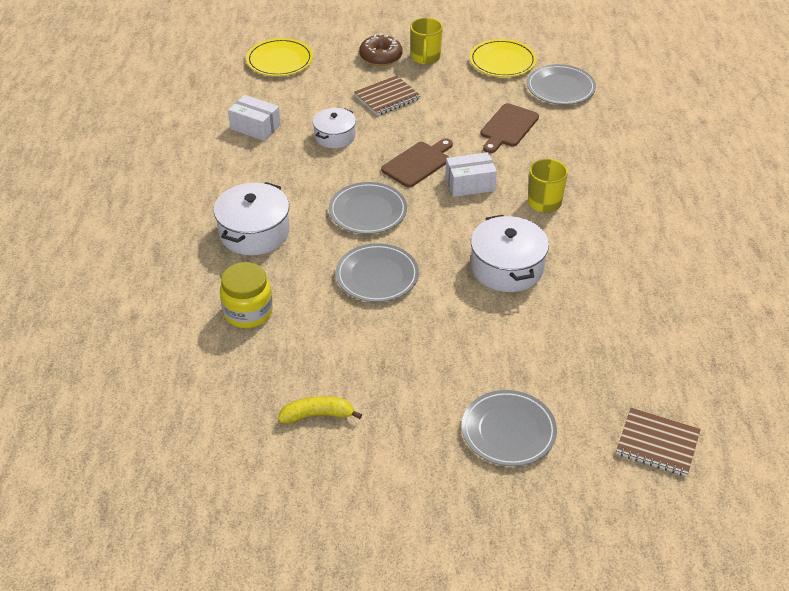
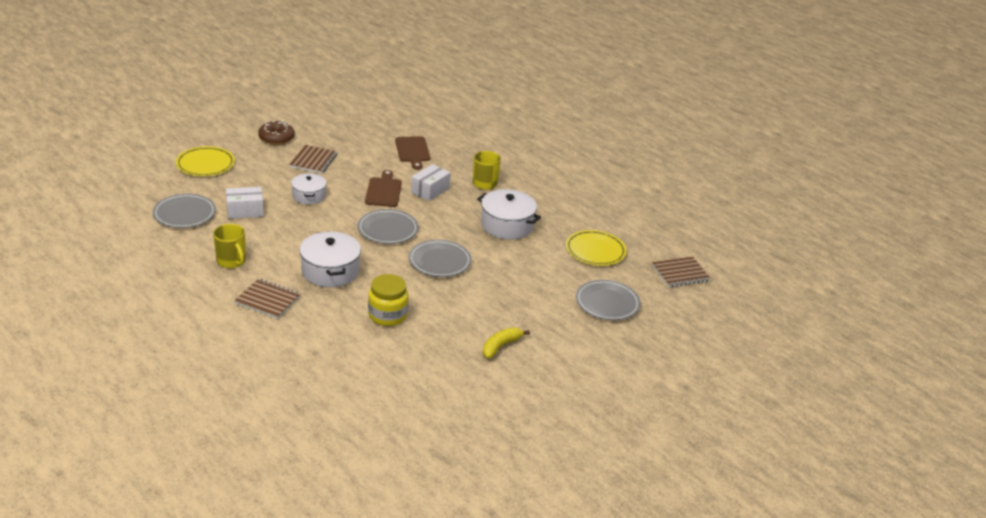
camera: 45 degrees left, 10 degrees down
(160, 236) = (268, 300): none -> brown notebook
(425, 58) = (308, 129): yellow mug -> yellow mug (231, 261)
(502, 61) = (361, 115): yellow plate -> yellow plate (595, 250)
(560, 88) = (416, 118): grey plate -> grey plate (184, 214)

